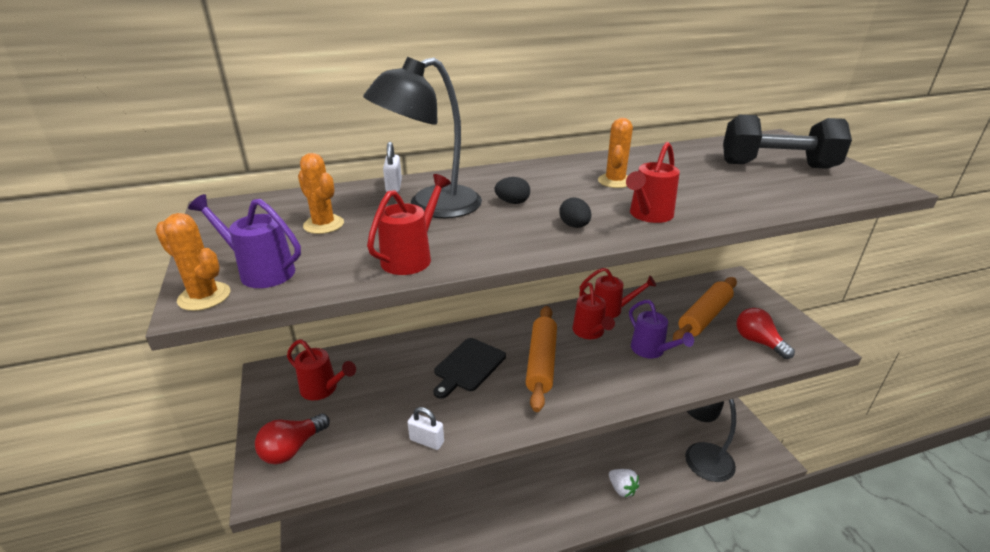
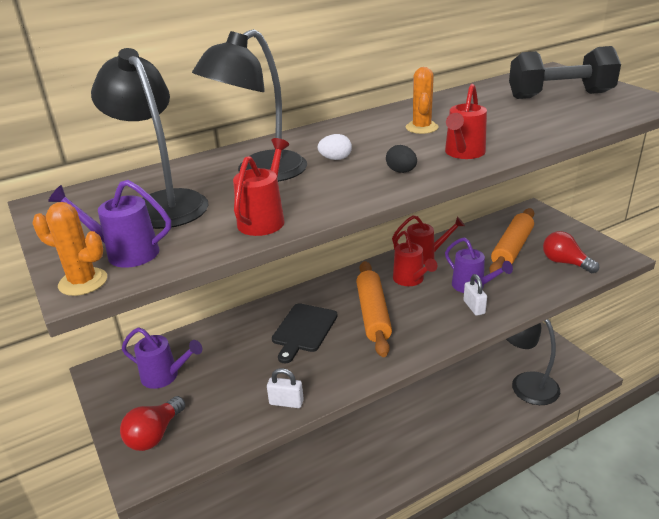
camera: 10 degrees left, 0 degrees up
(323, 224) = (163, 203): orange cactus -> black lamp
(323, 389) = (165, 376): red watering can -> purple watering can
(394, 186) = (213, 160): white padlock -> white padlock (474, 307)
(512, 202) = (335, 159): black egg -> white egg
(622, 489) = (461, 428): white strawberry -> none

